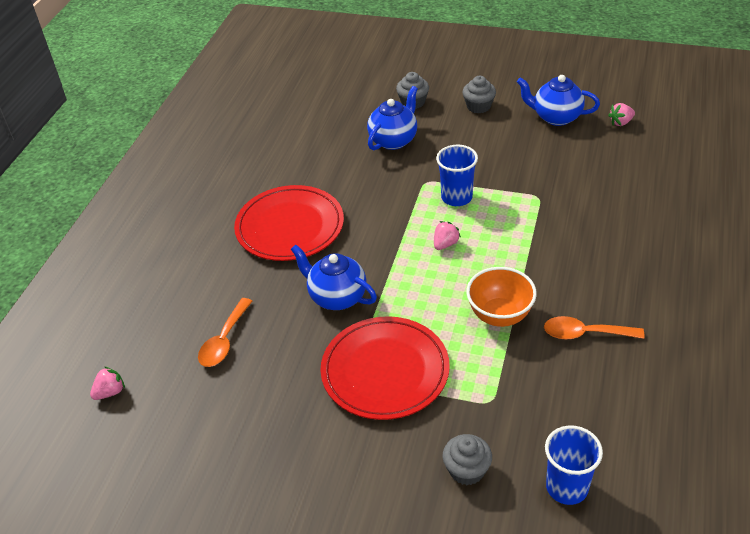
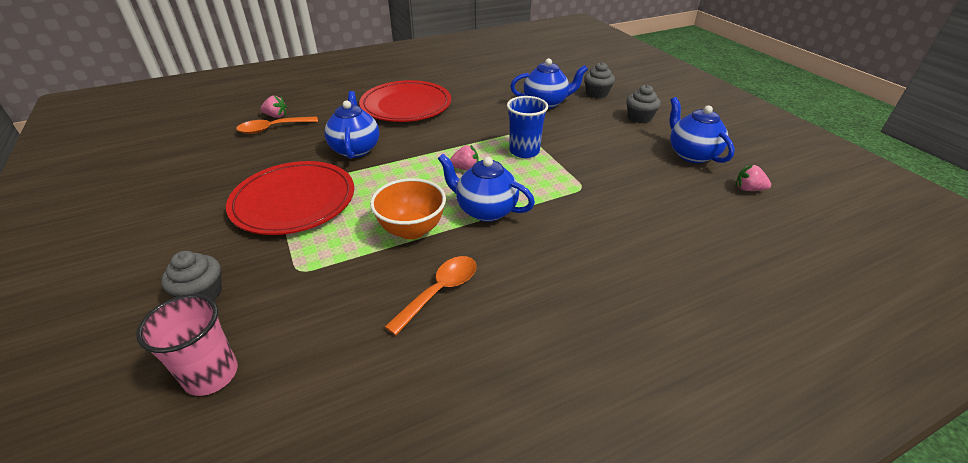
camera: 45 degrees right, 5 degrees down
(110, 392) = (197, 114): pink strawberry -> pink strawberry (276, 116)
(515, 263) = (485, 210): none -> blue teapot
(567, 487) = (211, 374): blue cup -> pink cup
(585, 333) = (440, 291): orange spoon -> orange spoon turned 75 degrees clockwise

